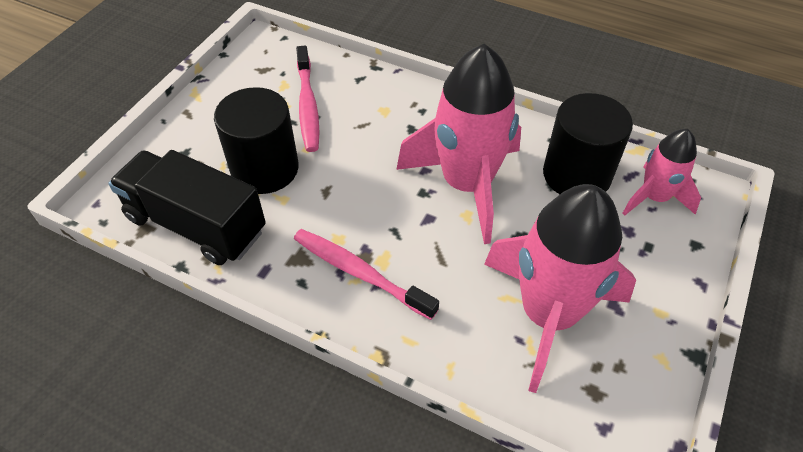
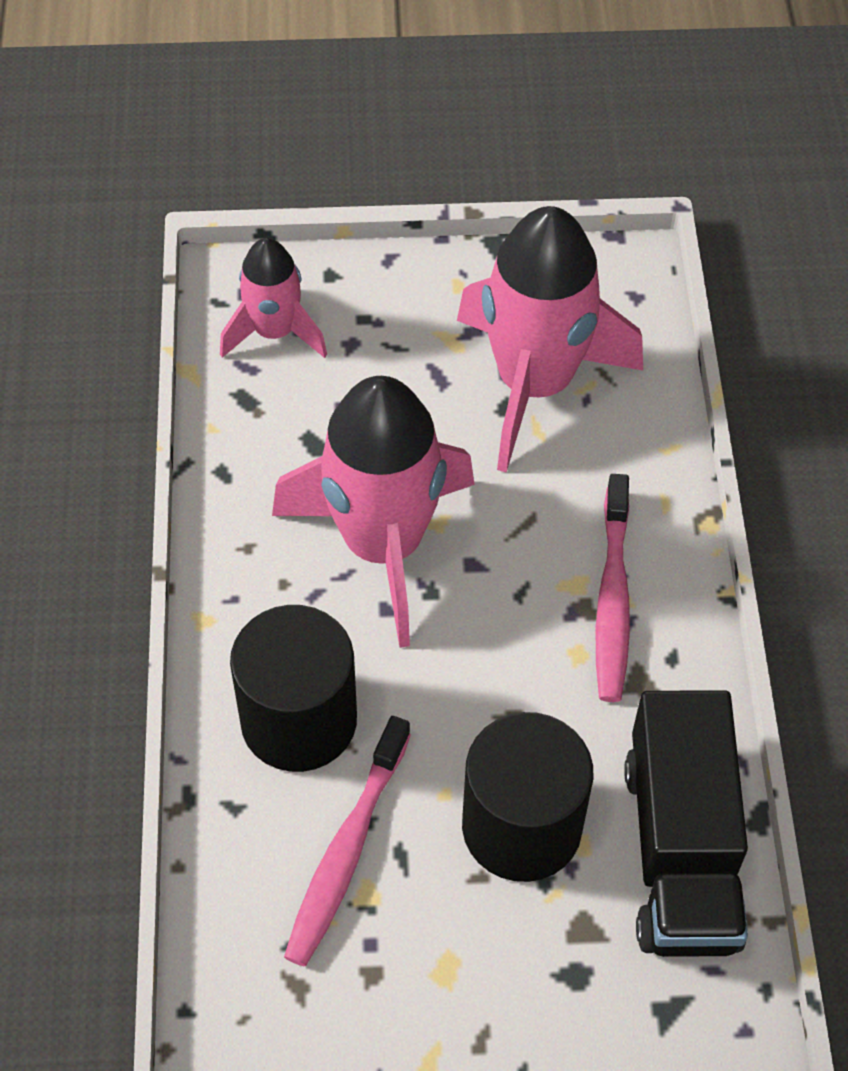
camera: 120 degrees left, 5 degrees up
(308, 105) = (347, 850): pink toothbrush -> pink toothbrush turned 150 degrees clockwise
(576, 175) = (283, 425): black cylinder -> black cylinder (299, 720)

